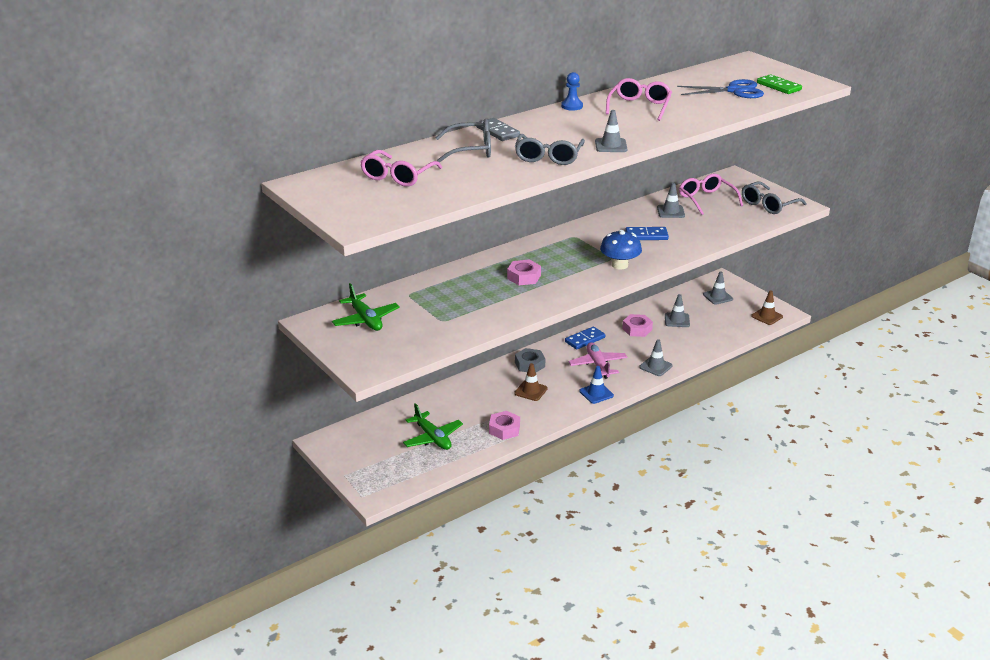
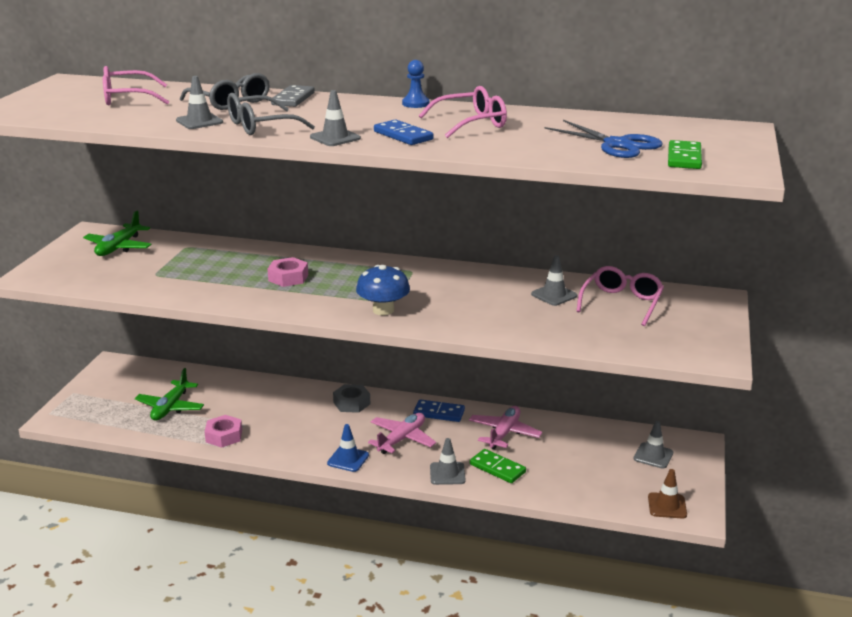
camera: 50 degrees right, 5 degrees down
(531, 391) = (306, 422): brown traffic cone -> none
(637, 329) = (504, 433): pink nut -> pink plane
(646, 235) = (474, 301): blue domino -> blue domino (403, 135)
(670, 348) = (497, 468): none -> green domino
(677, 320) = (560, 450): grey traffic cone -> grey traffic cone (199, 121)
(769, 205) = (680, 340): grey glasses -> none

